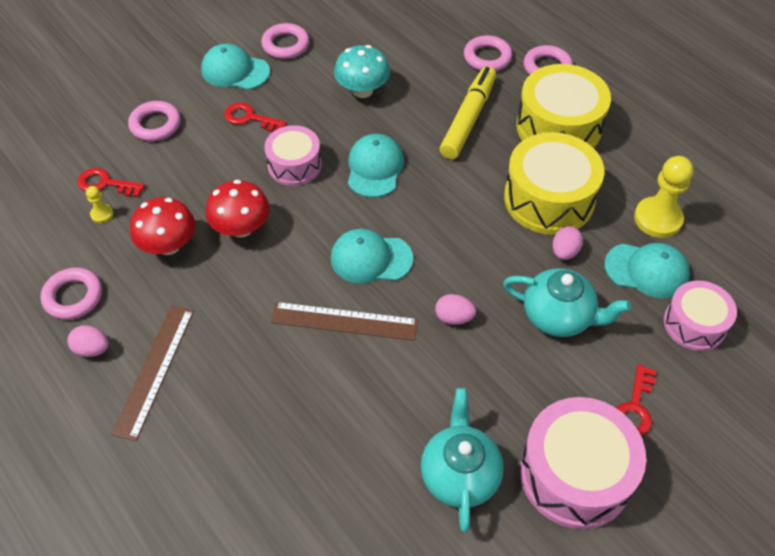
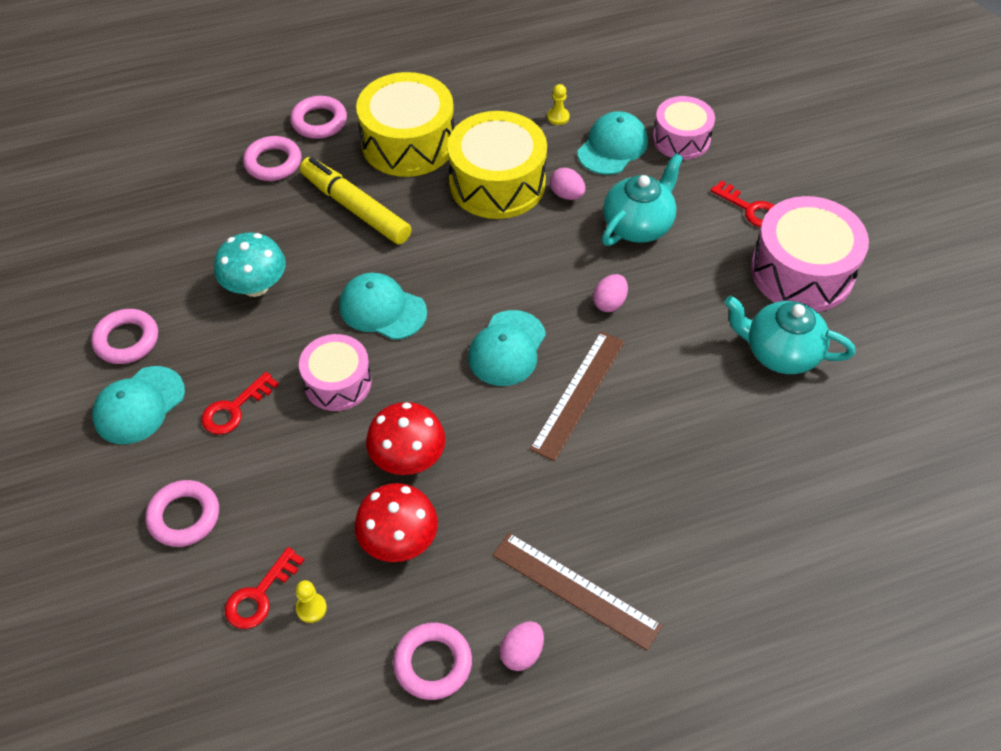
camera: 70 degrees left, 0 degrees up
(658, 219) = (558, 117): yellow pawn -> yellow pawn, size x0.47

